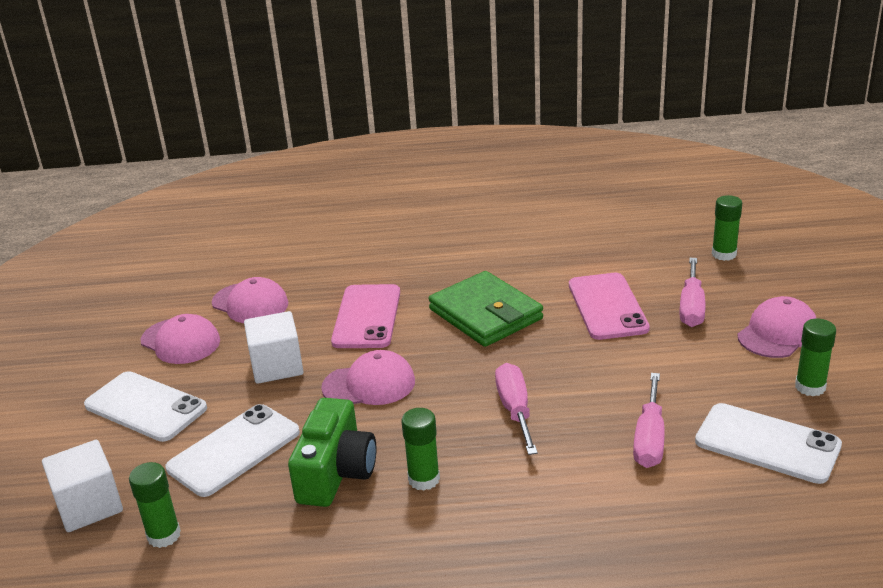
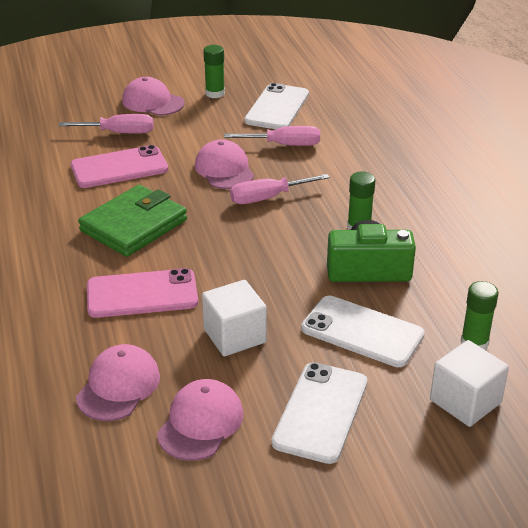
camera: 105 degrees left, 5 degrees up
(369, 384) = (251, 273): pink cap -> pink cap (224, 170)
(724, 254) = (37, 120): green glue stick -> none

